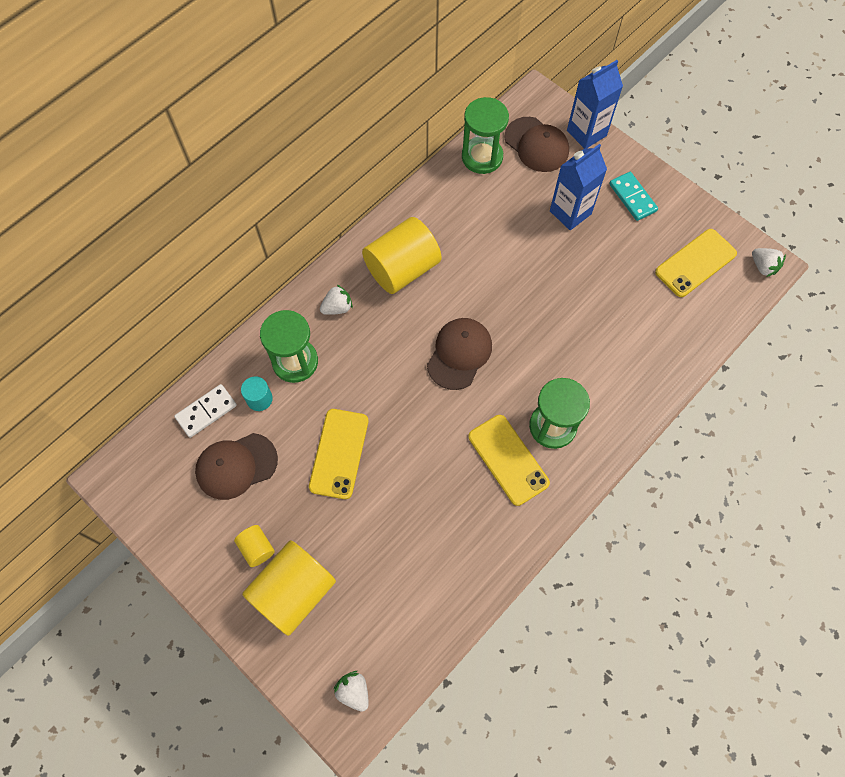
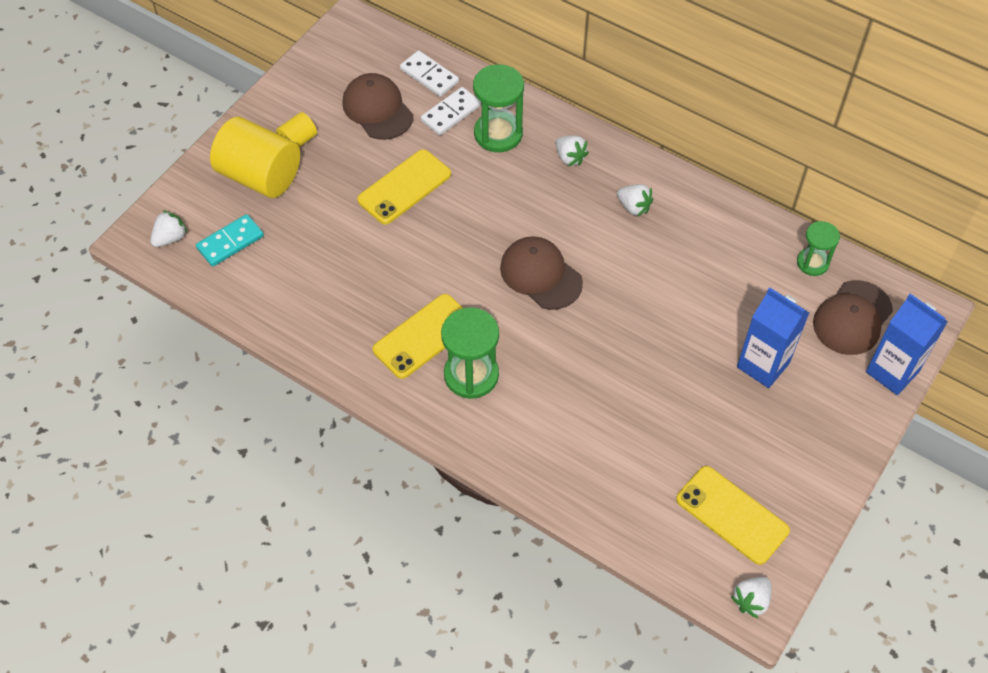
camera: 80 degrees right, 10 degrees down
(259, 399) = (451, 113): turquoise cylinder -> white domino
(339, 453) = (404, 187): yellow phone -> yellow phone turned 45 degrees counterclockwise
(402, 269) = (633, 207): yellow cylinder -> white strawberry
(459, 354) = (540, 275): brown cap -> brown cap turned 150 degrees counterclockwise
(482, 157) = (812, 263): green hourglass -> green hourglass, size x0.62
(632, 197) = (809, 433): turquoise domino -> turquoise domino (230, 242)

